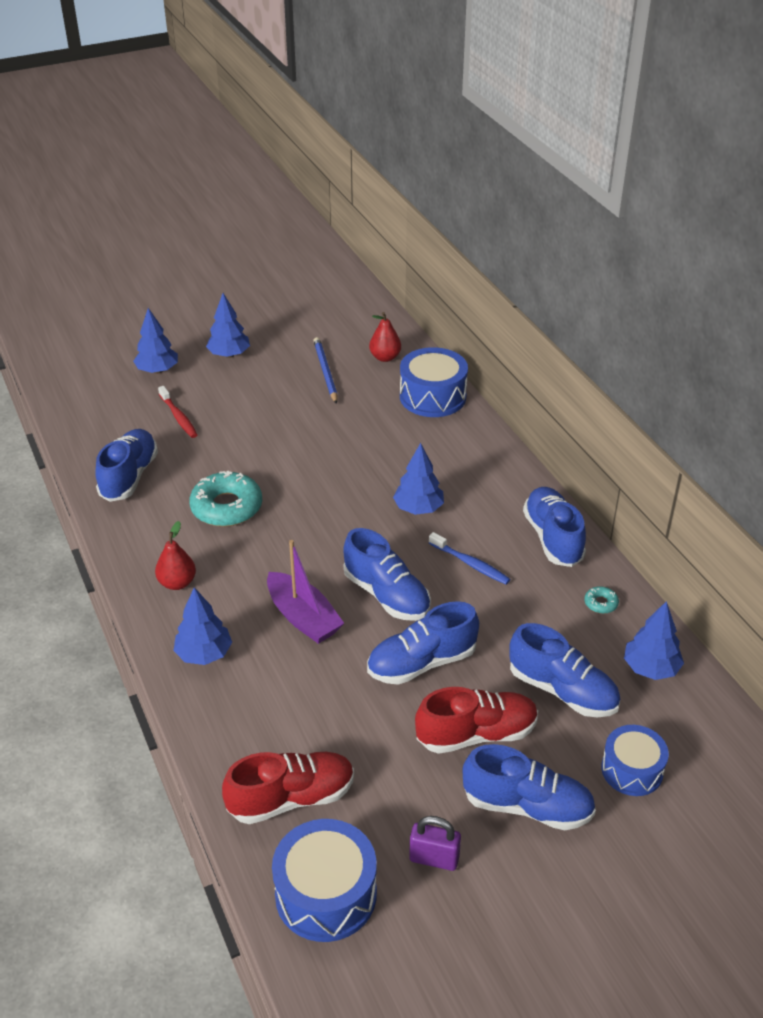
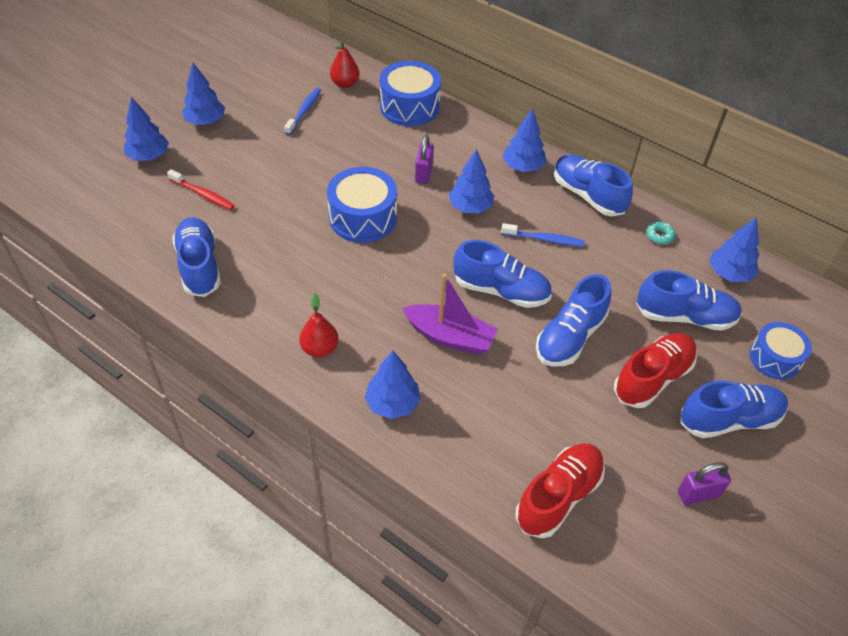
camera: 30 degrees left, 10 degrees up
(226, 507) = (310, 263): turquoise donut -> none
(325, 372) = (304, 111): blue pencil -> blue toothbrush
(326, 894) = (644, 564): blue drum -> blue drum (363, 218)
(396, 463) = (424, 173): none -> purple padlock
(504, 488) = (523, 167): none -> blue tree

